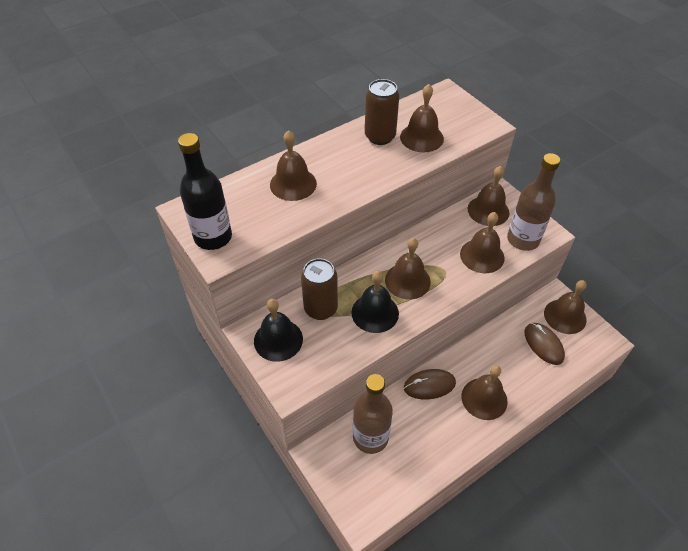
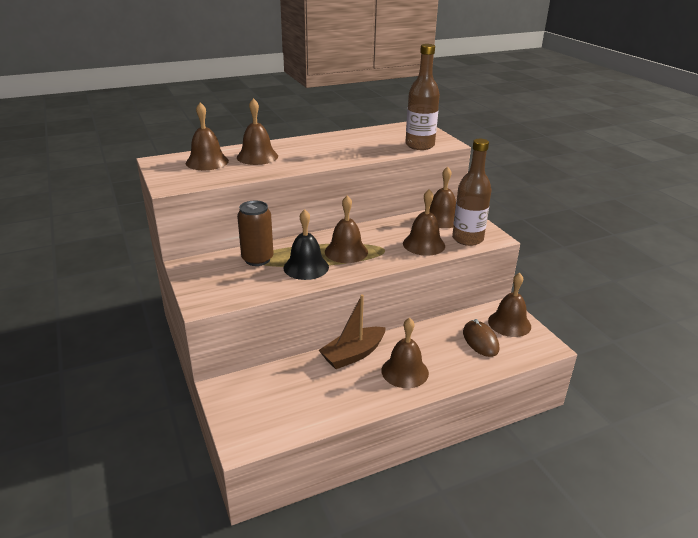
camera: 10 degrees right, 20 degrees down
(213, 237) = (172, 176): black bottle -> none
(278, 340) = (209, 273): black bell -> none
(370, 437) = (278, 384): brown bottle -> brown bottle (419, 145)
(380, 136) = (346, 141): brown can -> none
(421, 137) = (383, 144): brown bell -> brown bell (207, 162)
(429, 385) = (353, 354): brown mouse -> brown boat

